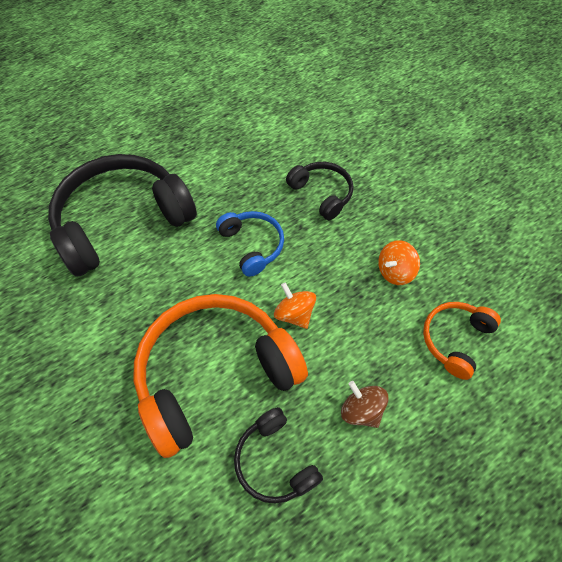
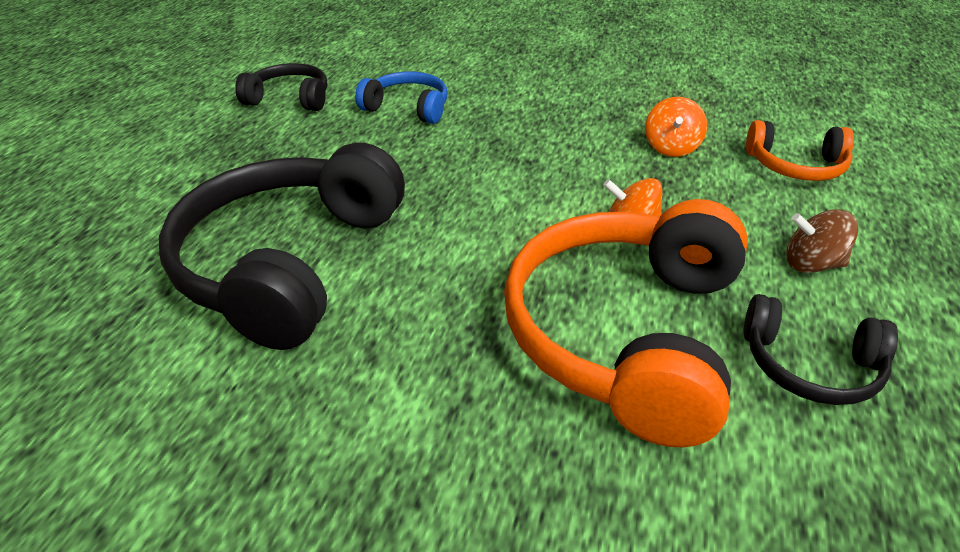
camera: 40 degrees left, 20 degrees down
(252, 245) = (498, 200): blue headphones -> blue headphones (407, 108)
(322, 194) = (513, 127): black headphones -> black headphones (289, 99)
(455, 340) = (796, 166): orange headphones -> orange headphones turned 75 degrees counterclockwise

